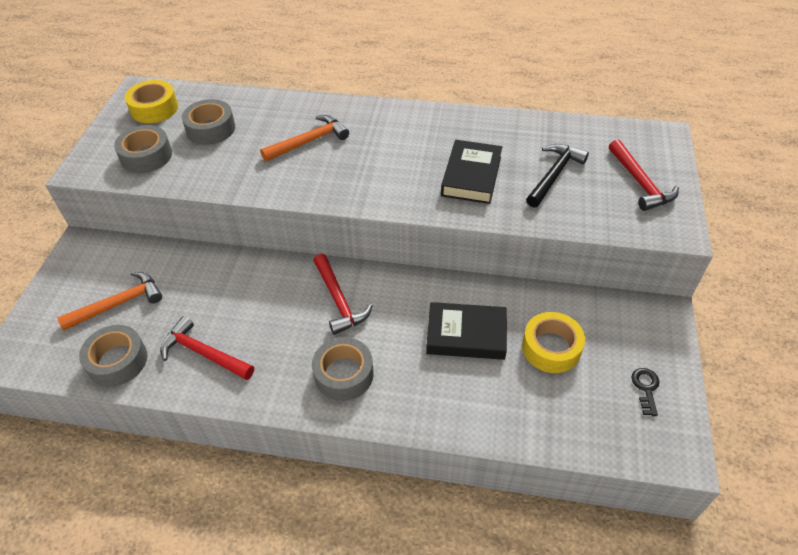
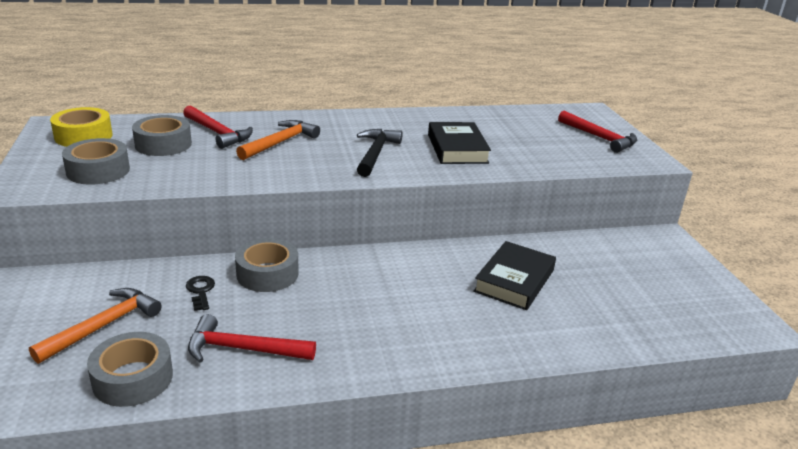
camera: 25 degrees left, 20 degrees down
(339, 300) = (369, 277): red hammer -> red hammer (218, 133)
(344, 374) = (416, 334): grey tape -> grey tape (267, 274)
(466, 335) = (514, 280): black book -> black book turned 45 degrees counterclockwise
(551, 348) = (596, 276): yellow tape -> none
(554, 175) = (527, 140): black hammer -> black hammer (375, 153)
(645, 388) = (695, 288): black key -> black key (200, 291)

